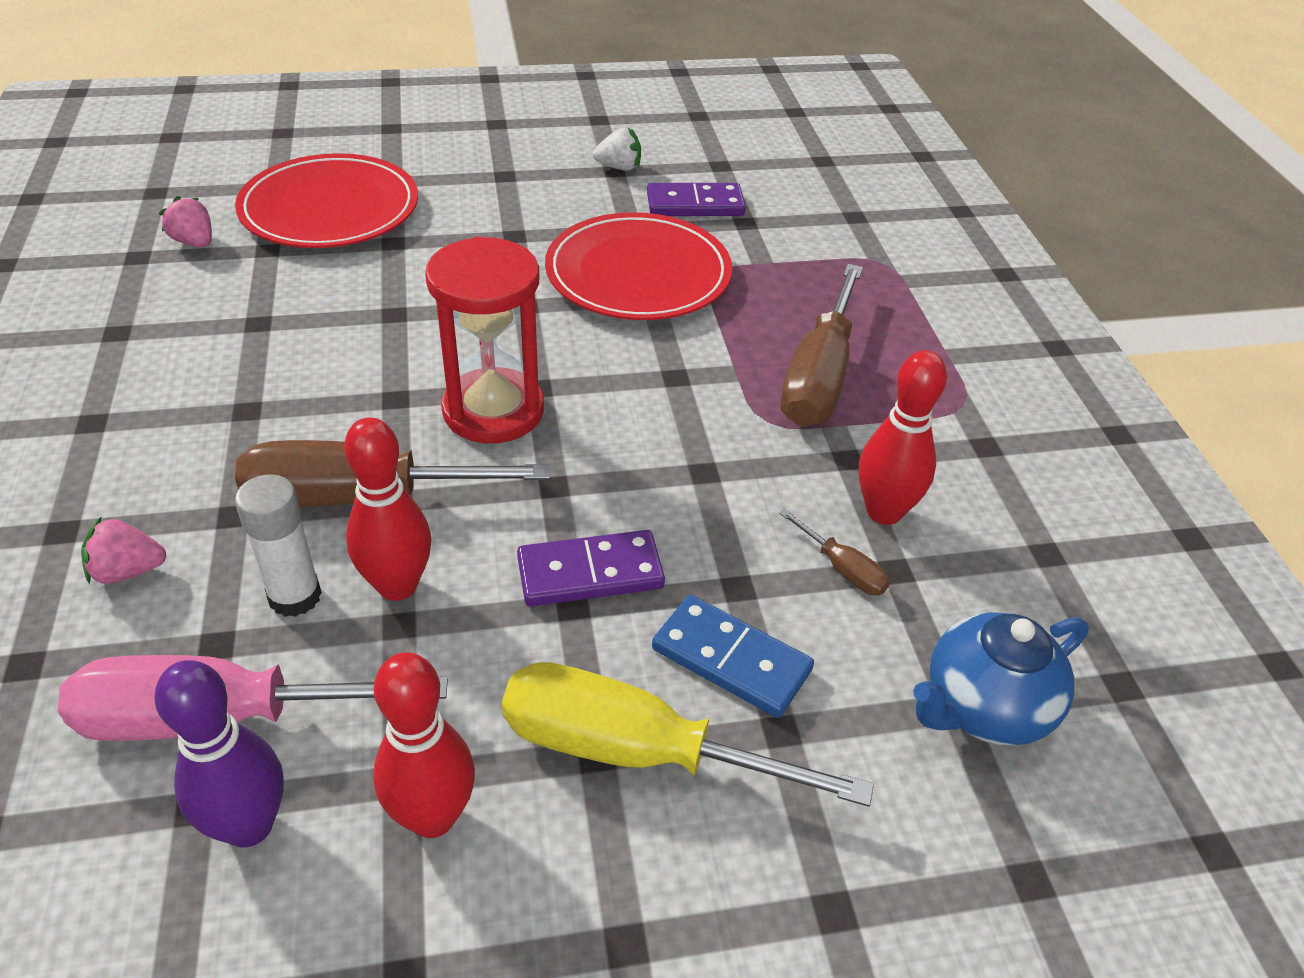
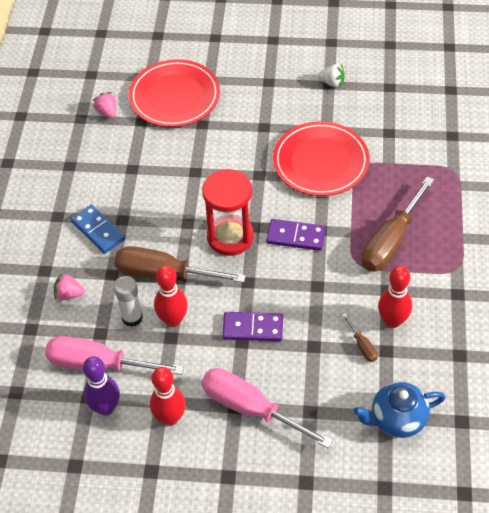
camera: 20 degrees right, 10 degrees up
(636, 751) = (251, 408): yellow screwdriver -> pink screwdriver
(695, 204) = (365, 116): purple domino -> purple domino (296, 236)
(731, 660) = (299, 378): blue domino -> blue domino (98, 231)

